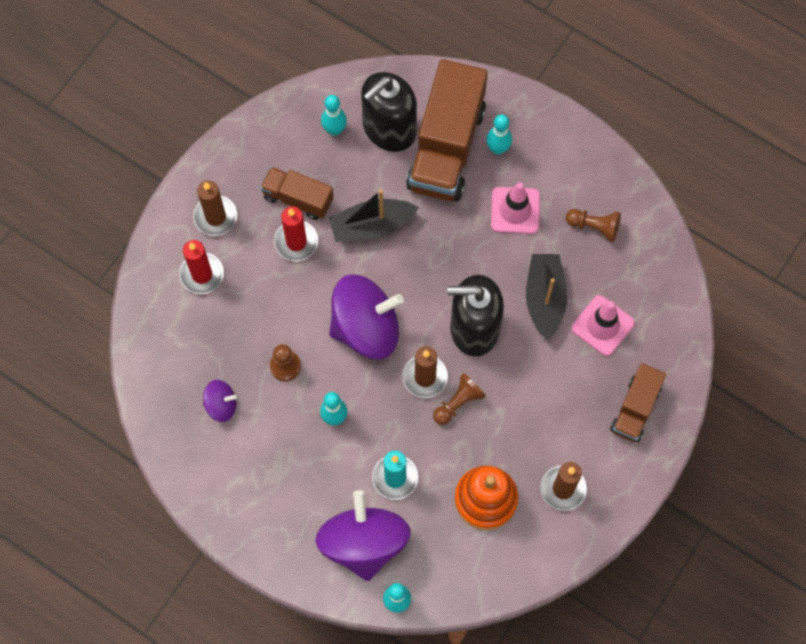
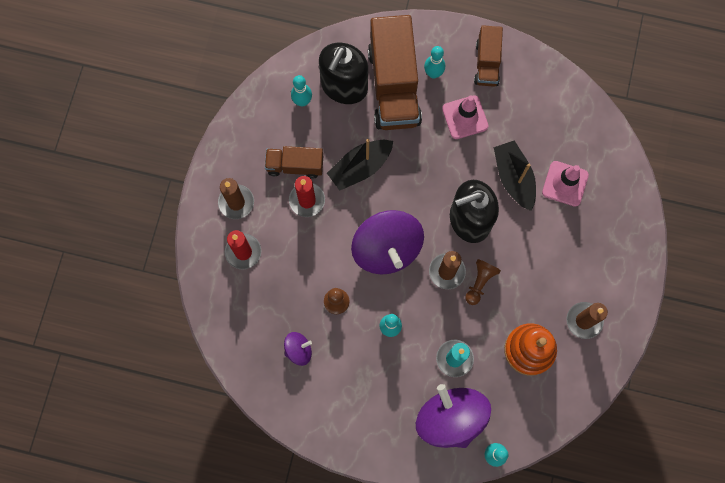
camera: 20 degrees left, 5 degrees up
(366, 327) = (387, 249): purple spinning top -> purple spinning top turned 105 degrees clockwise
(594, 227) = (529, 109): brown pawn -> none
(635, 409) = (614, 239): brown truck -> brown truck (487, 63)

